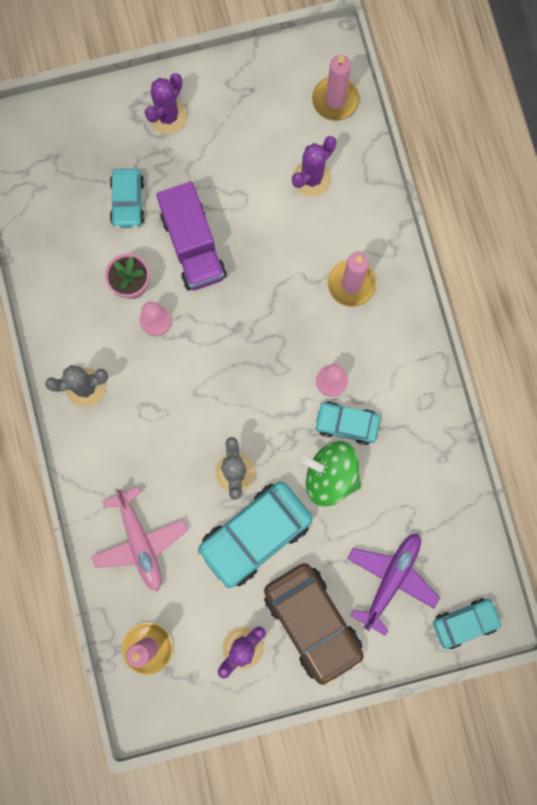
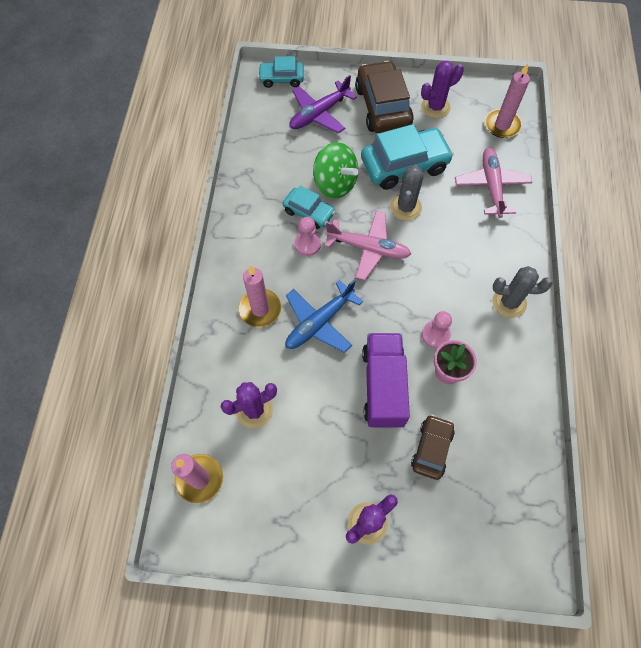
camera: 160 degrees left, 15 degrees down
(128, 202) = (431, 448): turquoise car -> brown car
(260, 400) = (368, 248): none -> pink plane
(282, 291) = (319, 322): none -> blue plane

